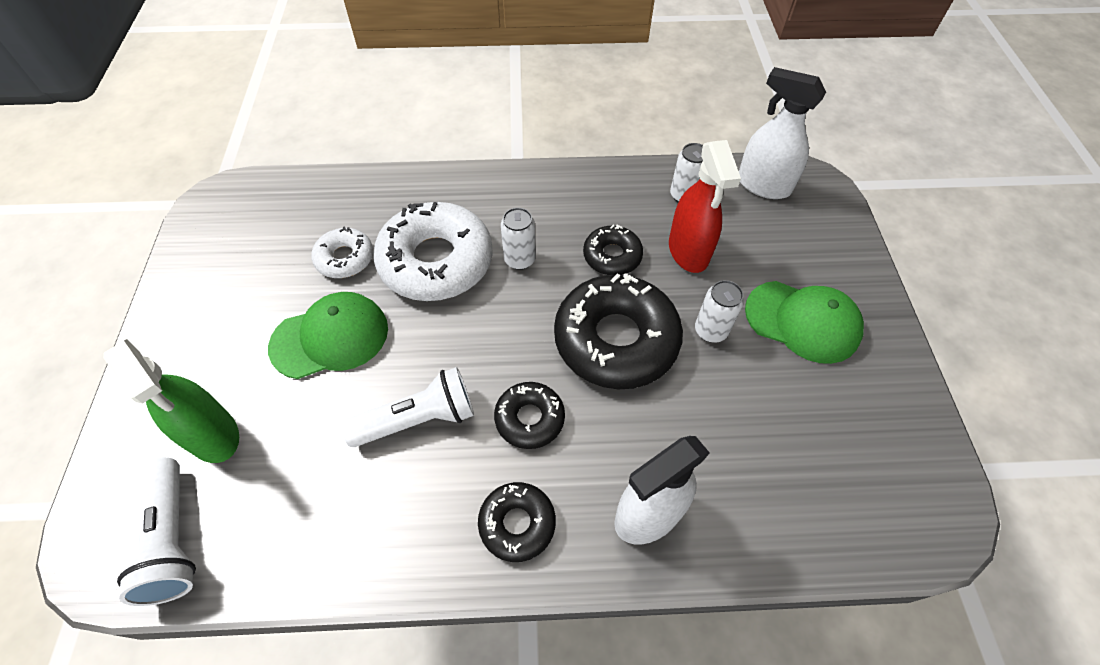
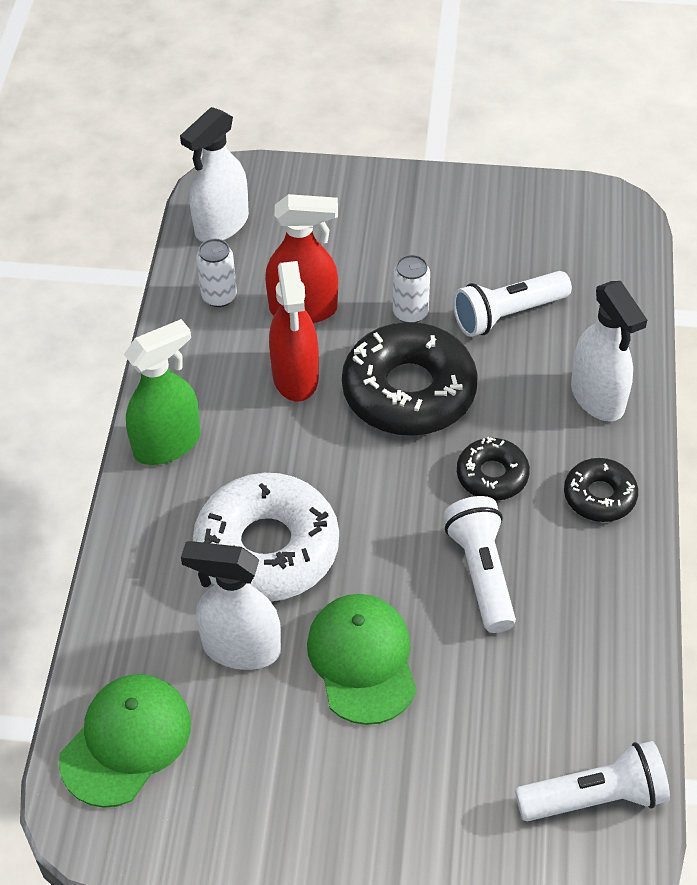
camera: 80 degrees left, 5 degrees down
(213, 435) = (478, 773): green spray bottle -> green spray bottle (167, 444)
(345, 258) = (241, 648): white donut -> white spray bottle
(519, 260) = (282, 464): white can -> none
(612, 256) = (295, 377): black donut -> red spray bottle
(736, 415) = (507, 314): none -> white flashlight
(802, 321) = (411, 241): green cap -> green cap (126, 741)

